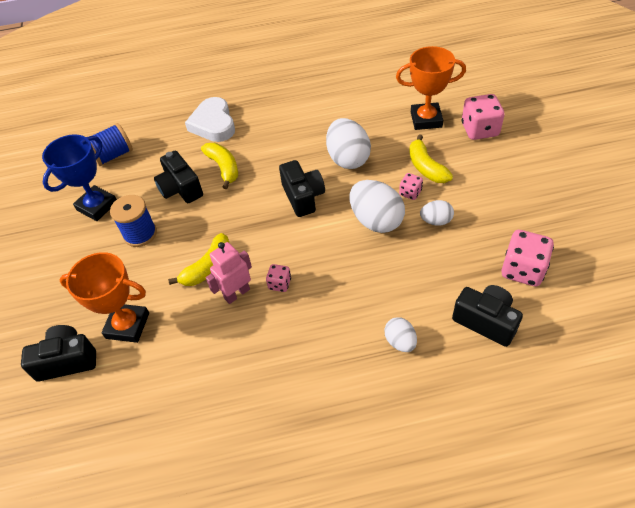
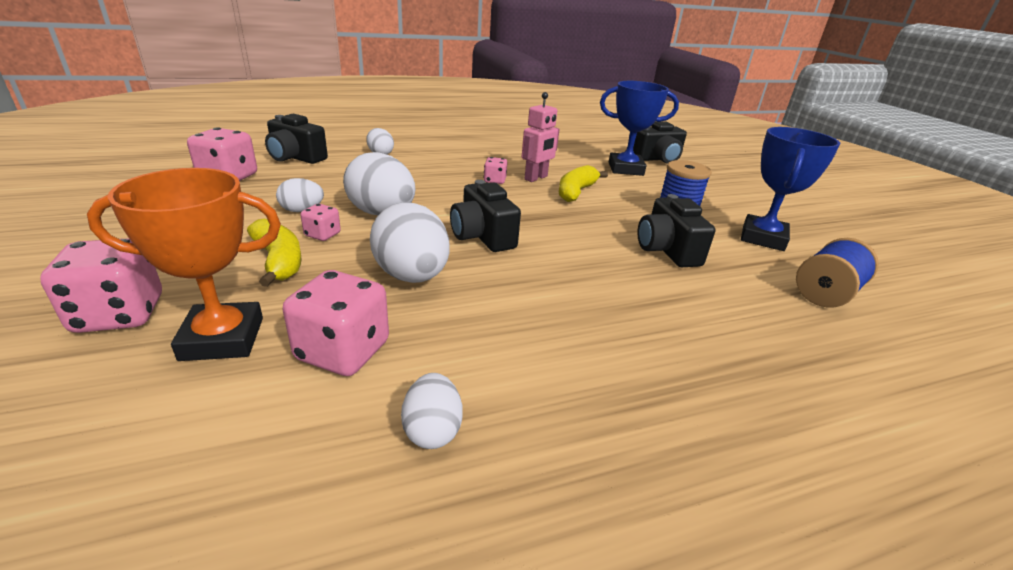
camera: 165 degrees right, 20 degrees down
(127, 326) = (625, 169): orange trophy -> blue trophy
(181, 189) = (667, 250): black camera -> black camera turned 150 degrees counterclockwise
(213, 124) = (697, 342): white heart -> none
(223, 168) = (621, 271): yellow banana -> none
(334, 89) = (432, 430): none -> white egg
(373, 115) = (343, 351): none -> pink dice

